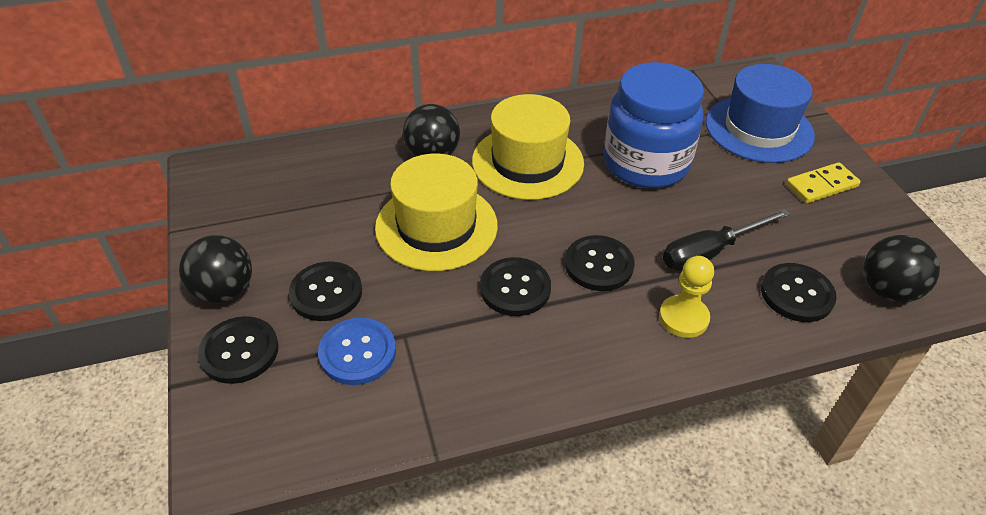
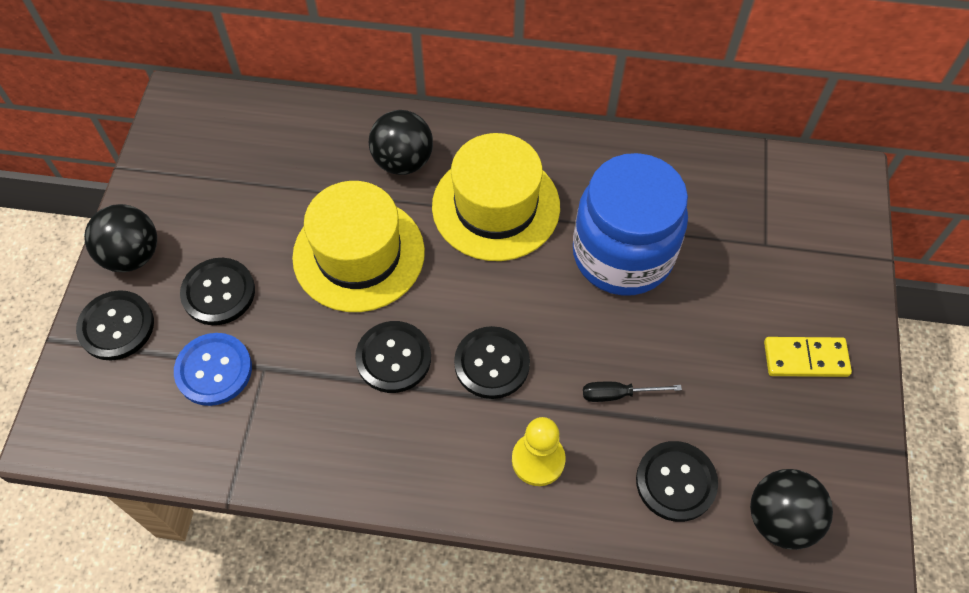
camera: 25 degrees right, 15 degrees up
(710, 252) = (618, 394): black screwdriver -> black screwdriver, size x0.57
(759, 129) = (787, 254): blue hat -> none

